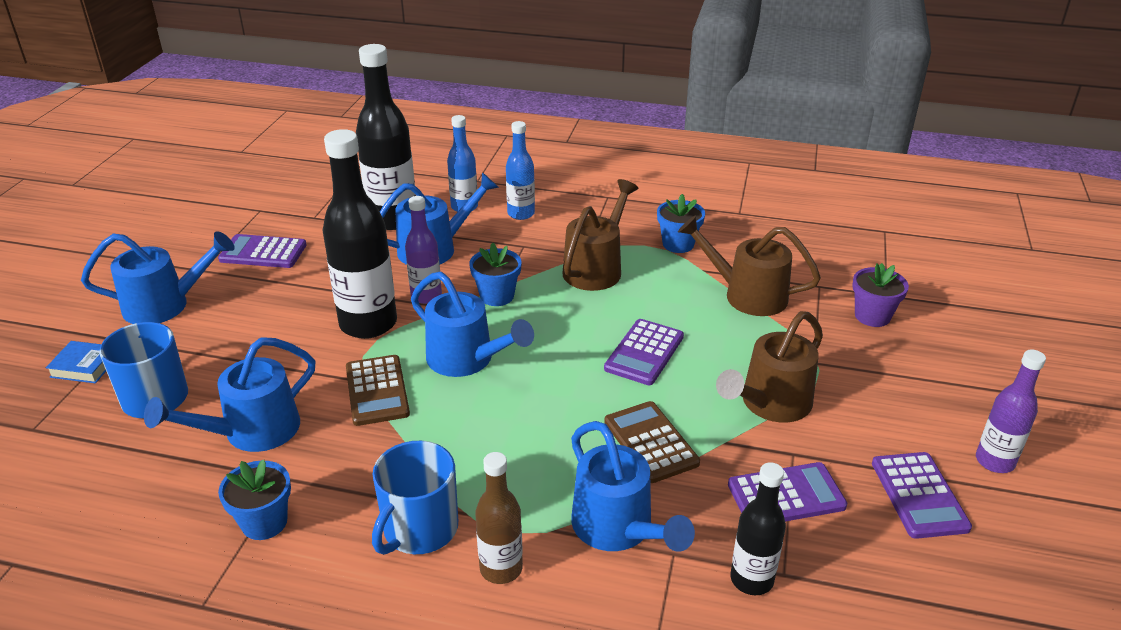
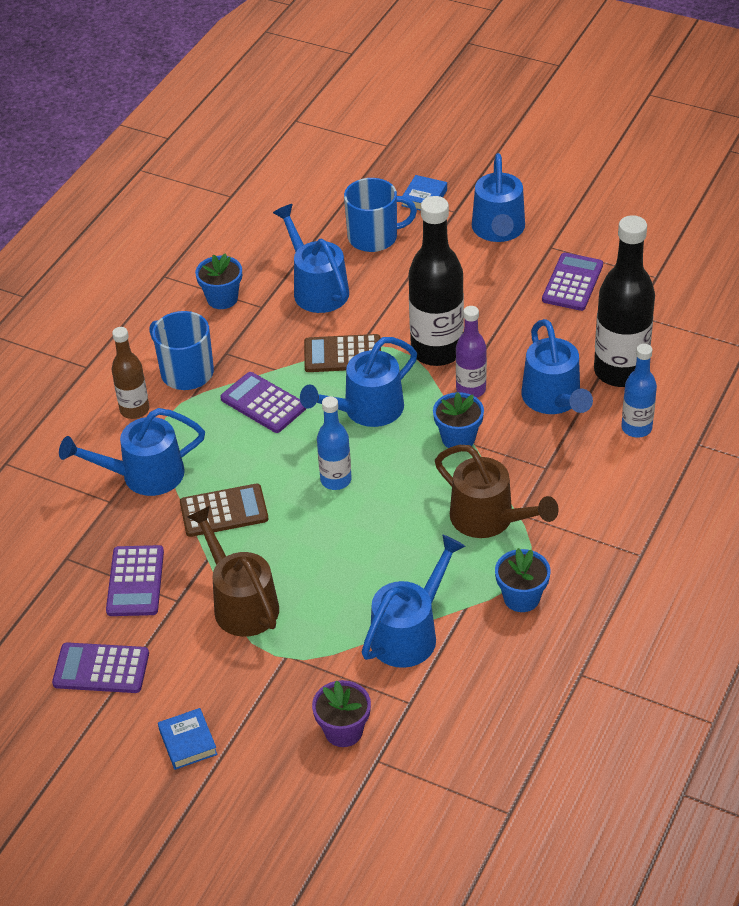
camera: 105 degrees right, 10 degrees up
(521, 214) = (613, 473): blue bottle -> blue bottle (336, 480)
(644, 353) = (340, 530): purple calculator -> purple calculator (263, 403)
(746, 295) = (410, 632): brown watering can -> blue watering can
(751, 579) = (69, 538): black bottle -> none
(955, 408) = (188, 742): none -> blue book
(994, 461) = (115, 740): purple bottle -> none

